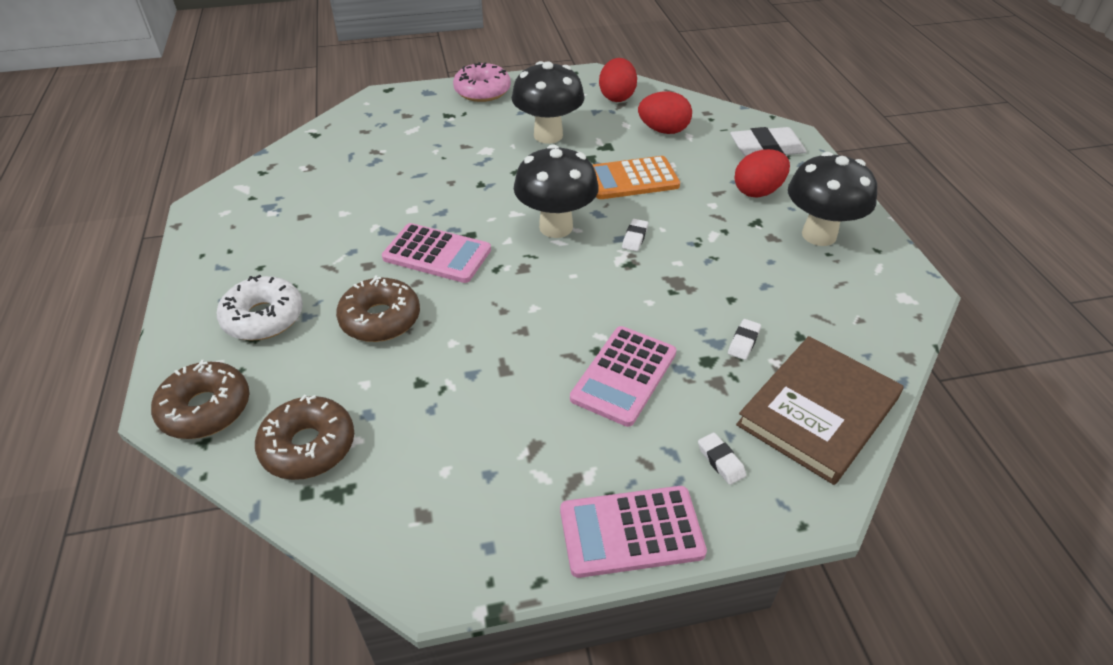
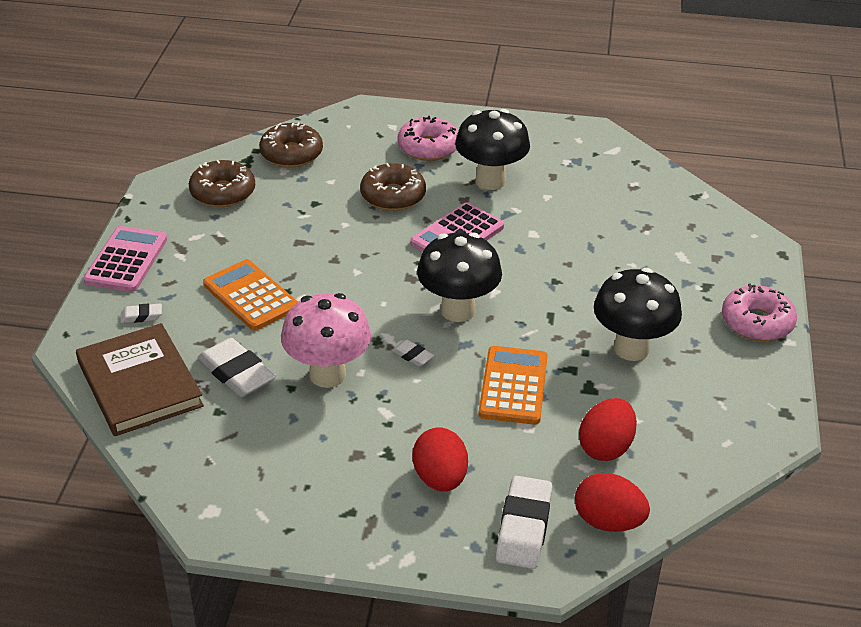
camera: 110 degrees right, 5 degrees down
(205, 409) = (352, 121): brown donut -> brown donut (223, 192)
(263, 318) = (428, 147): white donut -> pink donut
(617, 97) = (706, 433): red egg -> red egg (608, 522)
(624, 376) = (250, 296): pink calculator -> orange calculator
(697, 281) = (327, 375): none -> pink mushroom
(743, 342) = (236, 373): white eraser -> white eraser, size x2.06
(819, 235) = (338, 493): black mushroom -> black mushroom (490, 181)

